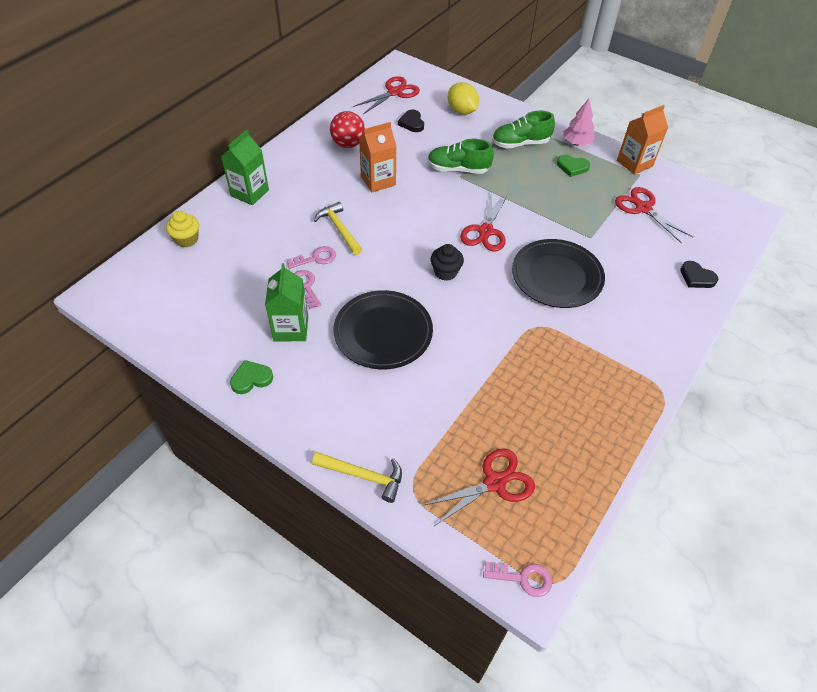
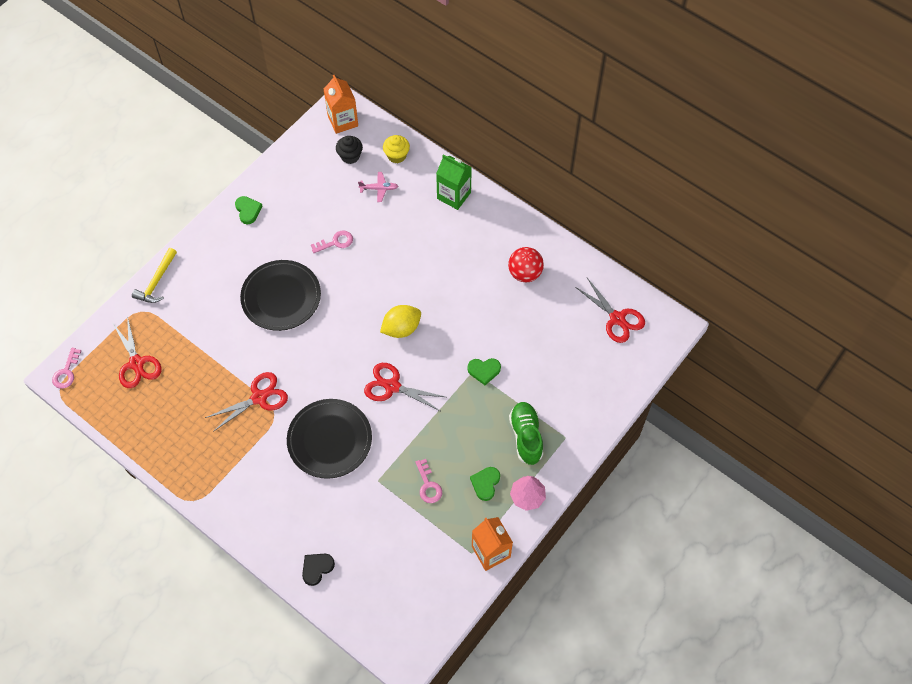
camera: 95 degrees right, 10 degrees up
(232, 252) = (379, 189): none -> pink plane
(291, 328) = (292, 233): green carton -> none
(316, 258) = (367, 249): pink key -> pink key (428, 485)
(339, 229) = (402, 266): yellow hammer -> none
(378, 181) = (467, 298): orange carton -> orange carton (343, 121)
(412, 123) = (561, 332): black heart -> none
(445, 272) = (343, 348): black cupcake -> black cupcake (350, 156)
(458, 169) = (484, 371): green shoe -> green heart
(461, 111) = (584, 383): yellow lemon -> yellow lemon (401, 328)
(643, 208) = (417, 542): red scissors -> red scissors (259, 397)

